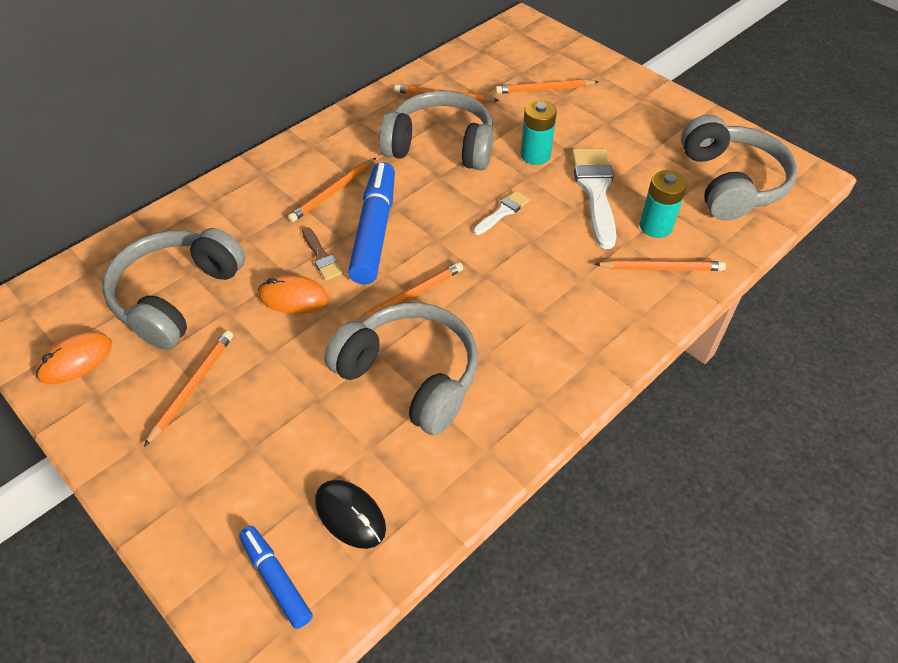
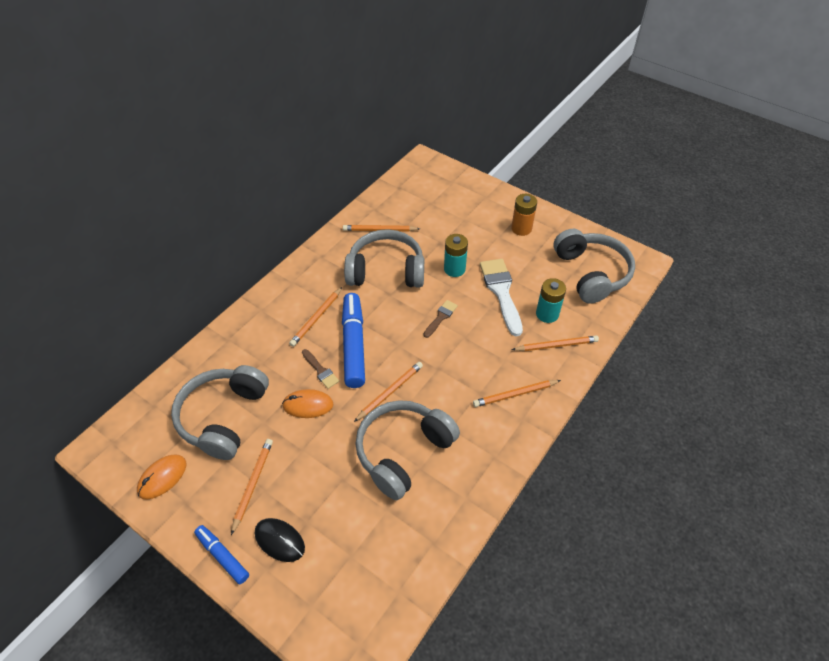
camera: 10 degrees left, 0 degrees up
(276, 579) = (346, 613): blue marker -> blue marker (222, 556)
(350, 515) = (385, 559): black mouse -> black mouse (279, 540)
(410, 376) = (403, 452): grey headphones -> grey headphones turned 75 degrees counterclockwise
(503, 212) = (441, 317): white brush -> brown brush
(544, 89) = (450, 215): orange pencil -> orange pencil (515, 394)
(640, 116) = (521, 228): none -> orange battery

